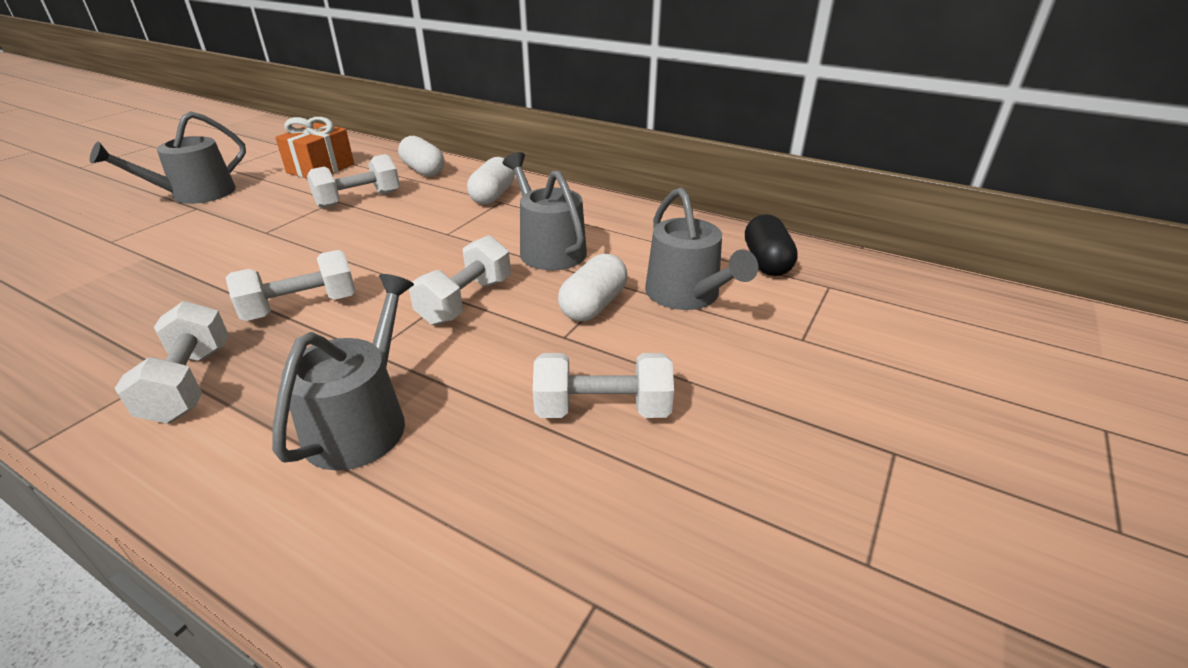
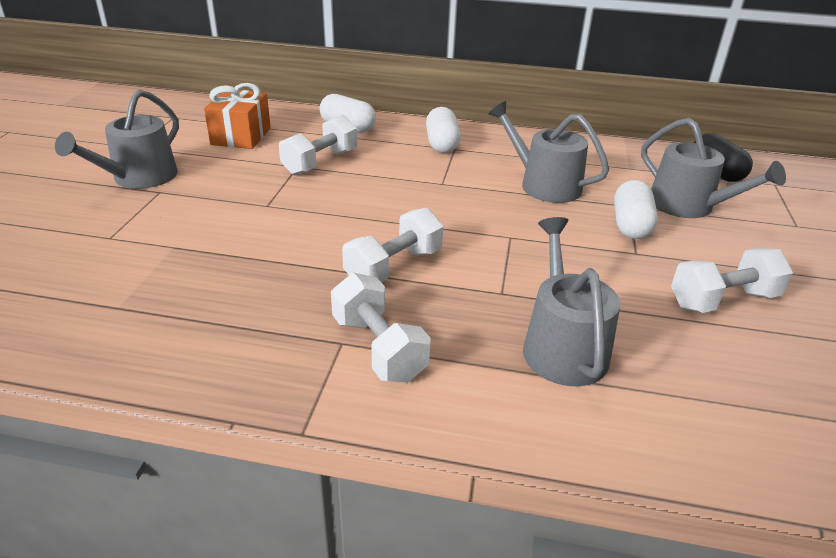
camera: 20 degrees left, 0 degrees up
(466, 301) = (528, 238): white dumbbell -> none

